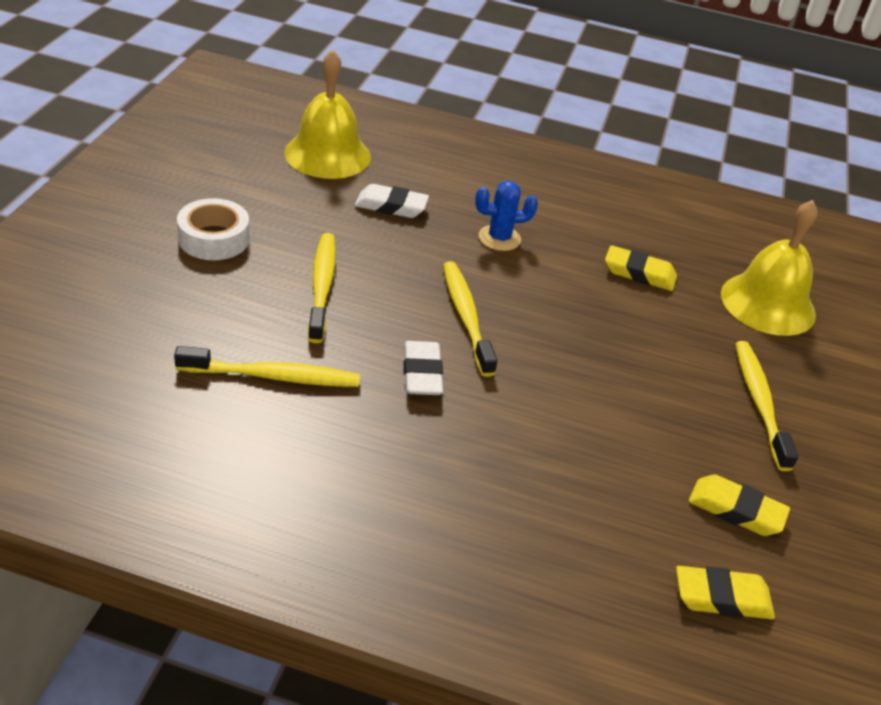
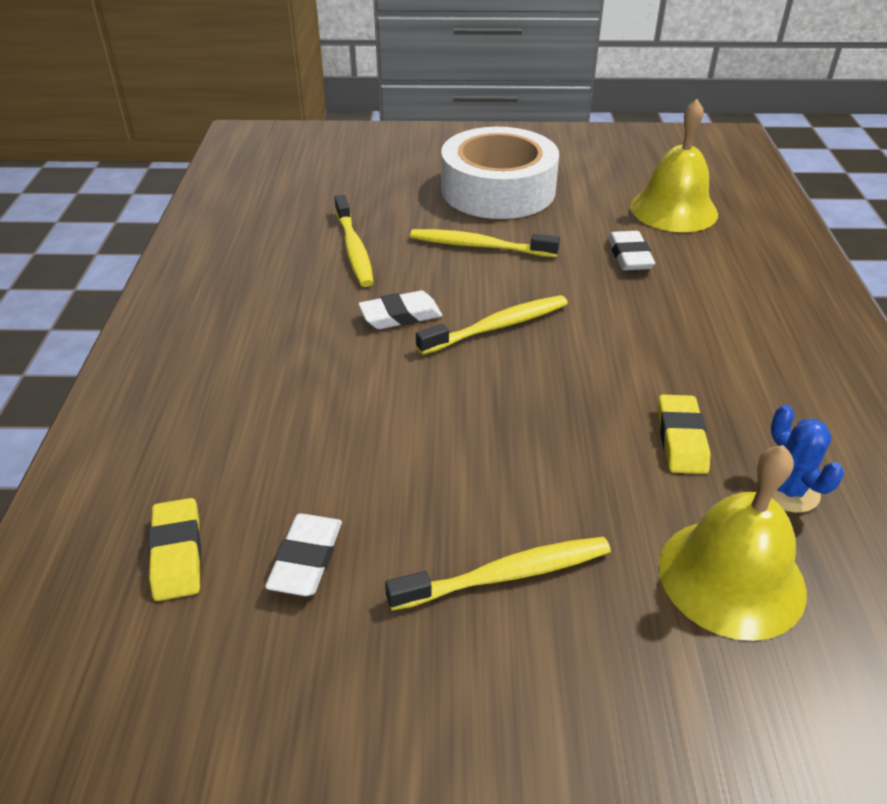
camera: 80 degrees right, 0 degrees up
(214, 239) = (498, 190): white tape -> white tape, size x1.93
(322, 286) = (479, 246): yellow toothbrush -> yellow toothbrush turned 150 degrees counterclockwise
(499, 238) = (644, 326): blue cactus -> blue cactus (788, 490)
(736, 510) = (306, 559): yellow eraser -> white eraser

